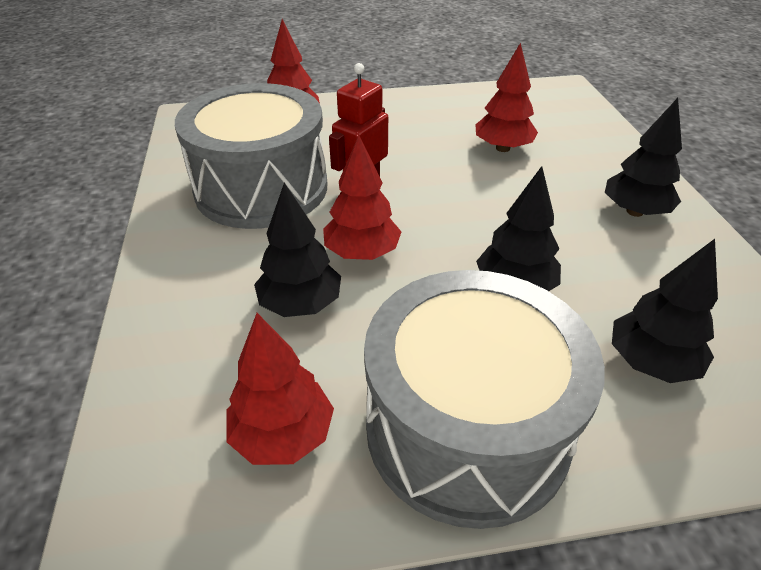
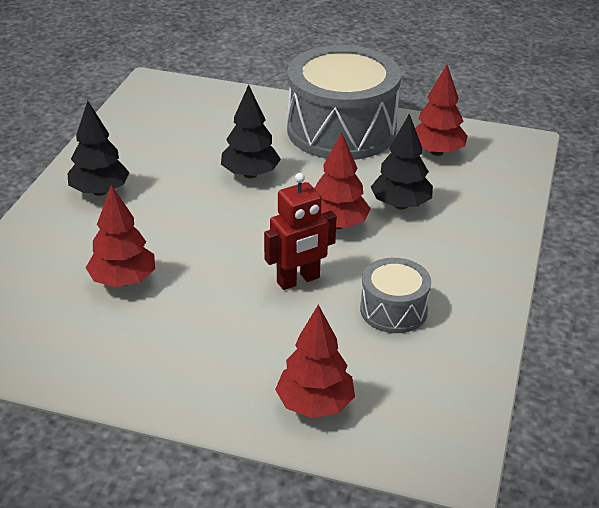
camera: 155 degrees left, 5 degrees down
(261, 188) = (393, 310): grey drum -> grey drum, size x0.49
(651, 363) = (219, 124): black tree -> none

